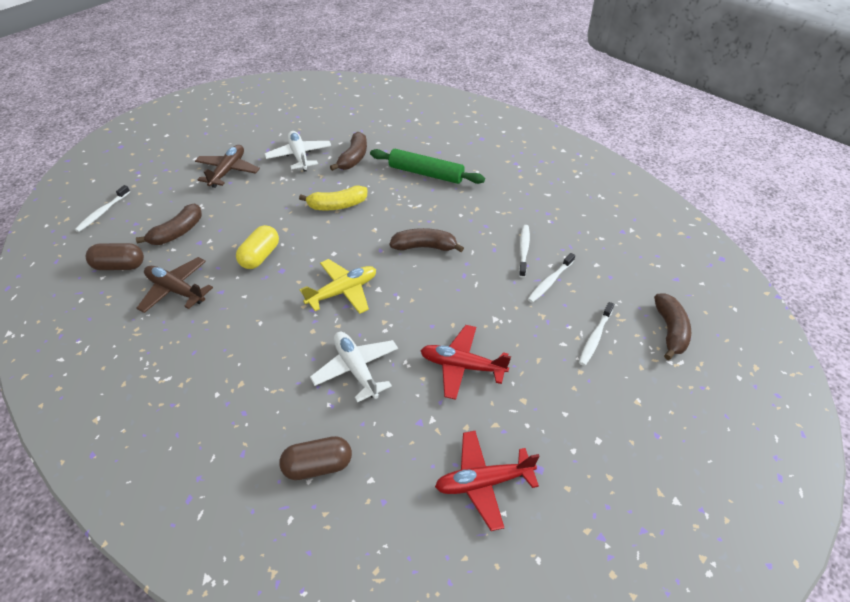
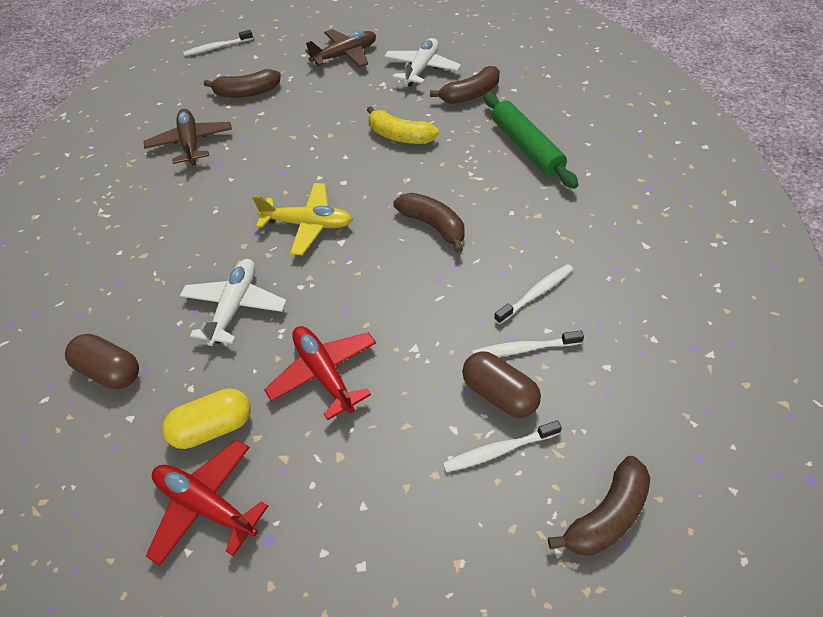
camera: 45 degrees right, 5 degrees up
(119, 266) = (179, 100): brown capsule -> brown capsule (499, 394)
(260, 256) = (282, 149): yellow capsule -> yellow capsule (213, 427)

